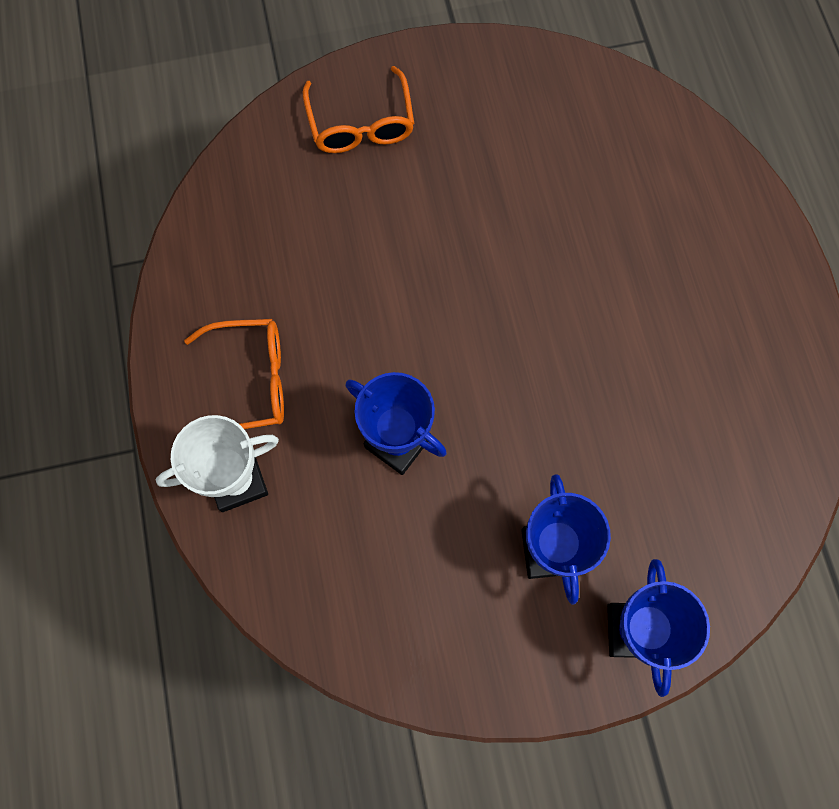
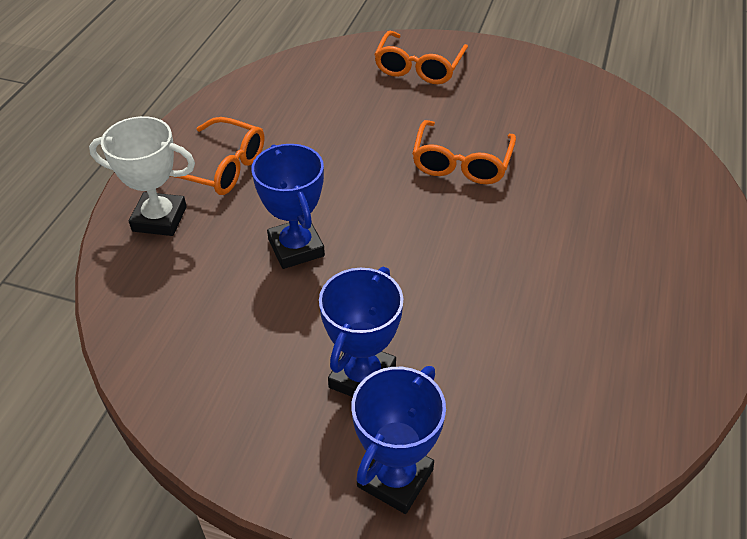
camera: 30 degrees right, 25 degrees down
(487, 247) = (461, 163): none -> orange glasses

